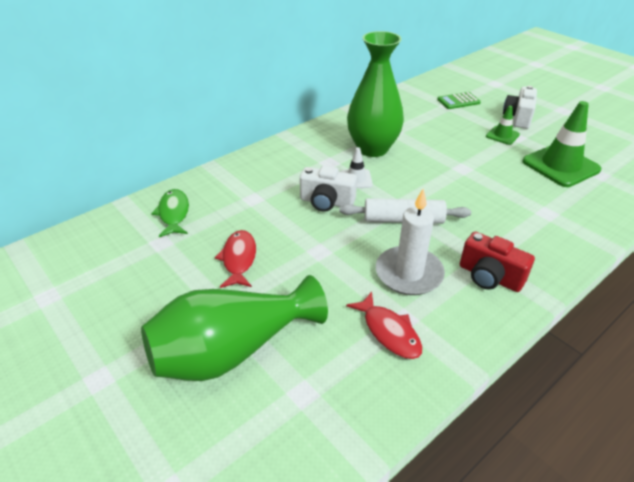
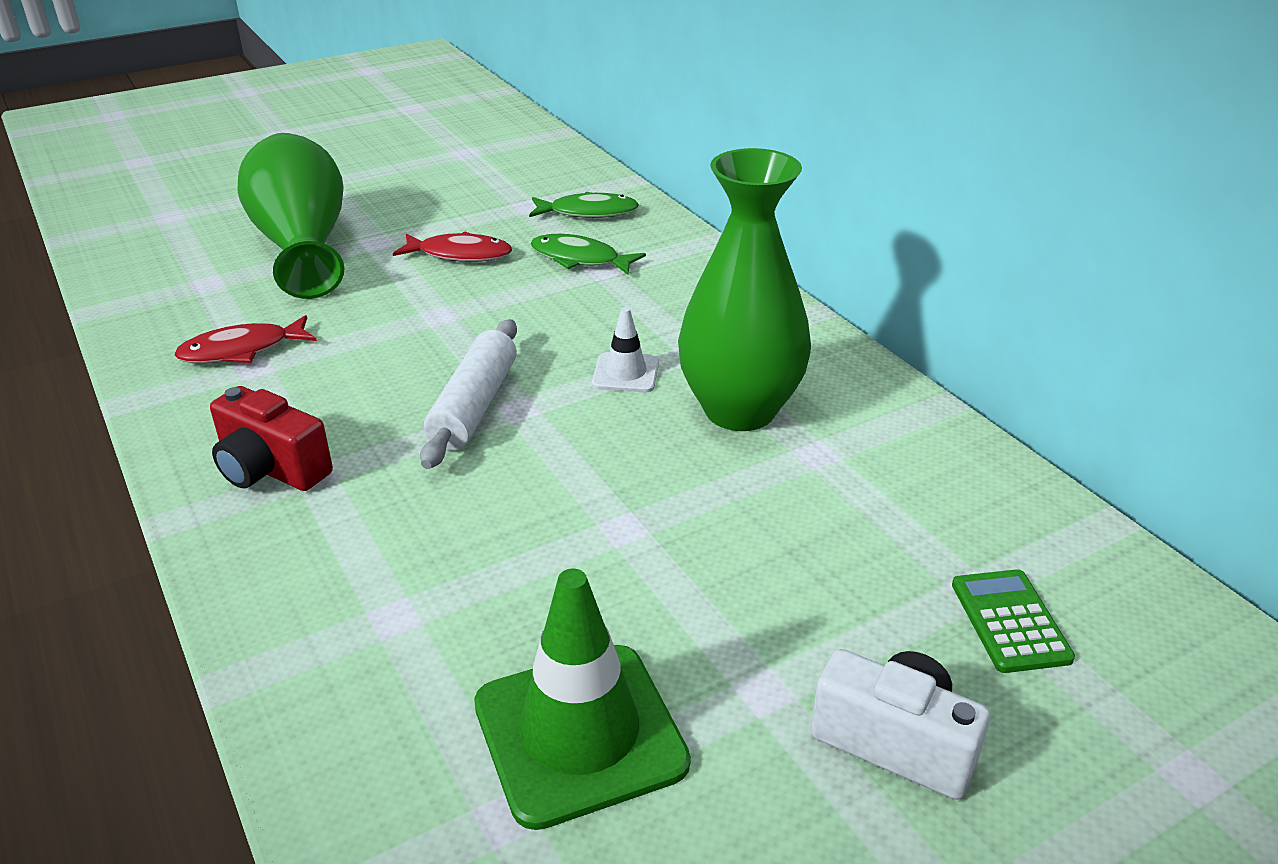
camera: 100 degrees right, 5 degrees down
(240, 208) = (580, 259): none -> green fish
(326, 202) = (563, 334): white camera -> none
(409, 273) = (337, 387): white candle -> none
(489, 277) = (271, 469): red camera -> red camera turned 105 degrees counterclockwise
(502, 135) = (776, 658): green traffic cone -> none

